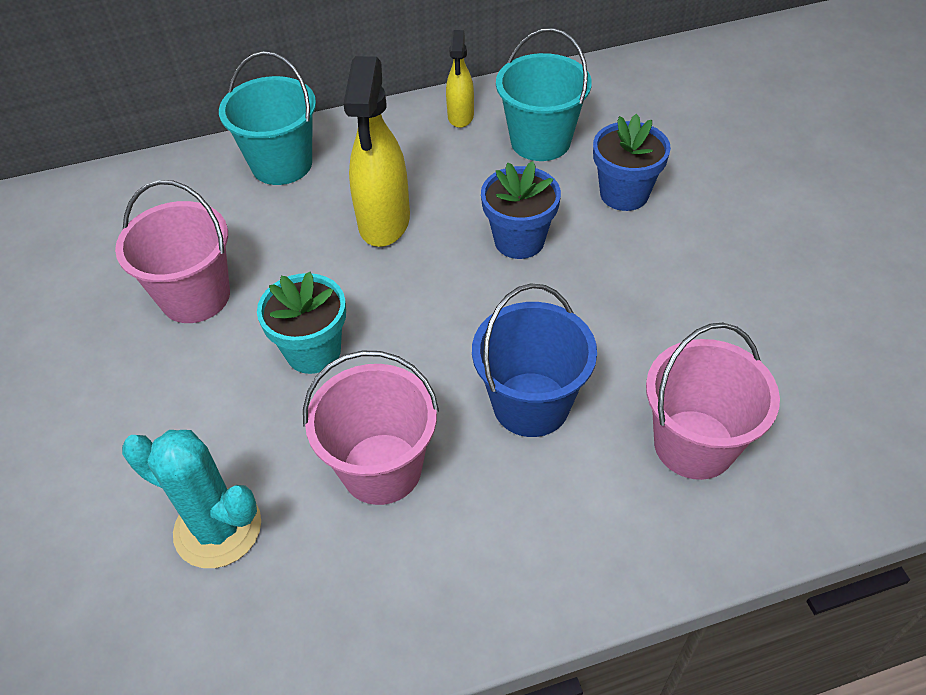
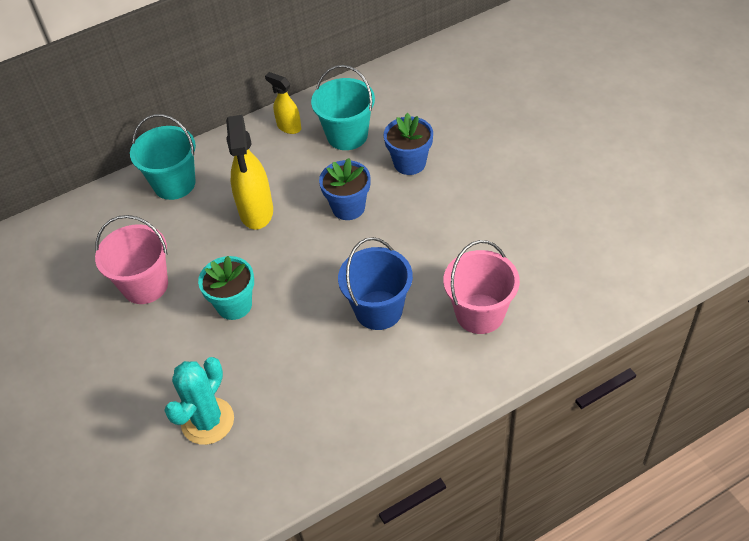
camera: 10 degrees left, 0 degrees up
(218, 528) = (207, 421): turquoise cactus -> turquoise cactus turned 75 degrees counterclockwise
(381, 468) = (297, 366): pink bucket -> none
(460, 117) = (289, 127): yellow spray bottle -> yellow spray bottle turned 135 degrees clockwise

